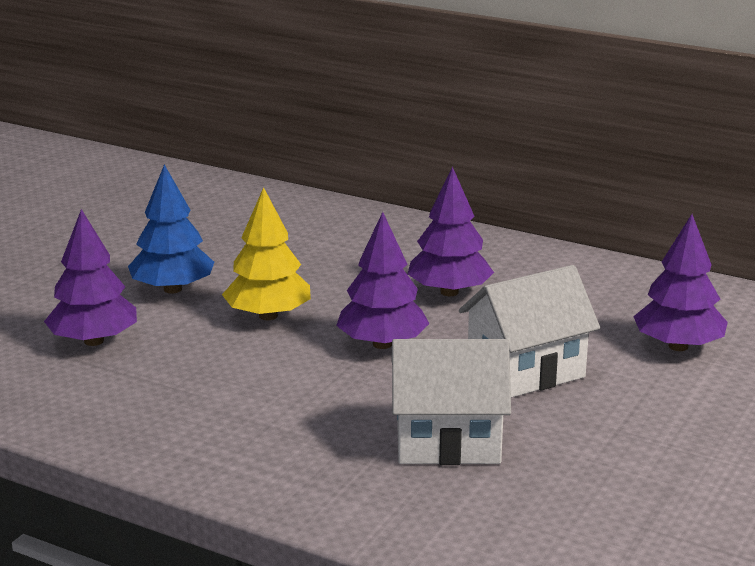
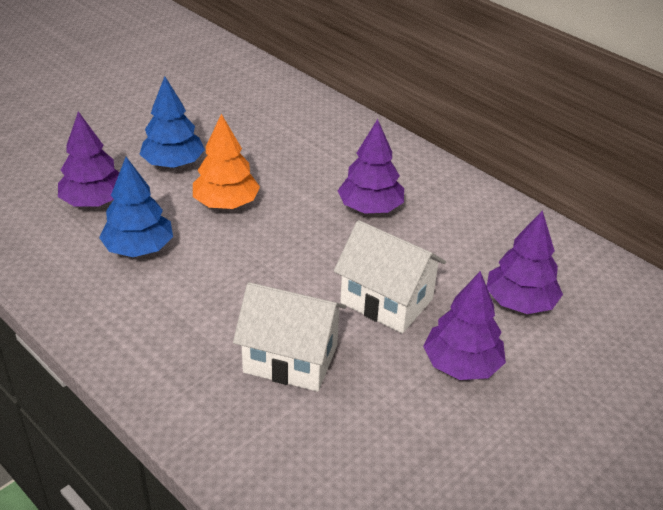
camera: 15 degrees right, 15 degrees up
(186, 375) = (139, 248): none -> blue tree
(268, 316) = (226, 203): yellow tree -> orange tree
(382, 344) = (293, 249): purple tree -> purple tree (462, 365)
(525, 371) = (386, 301): white house -> white house turned 45 degrees clockwise

